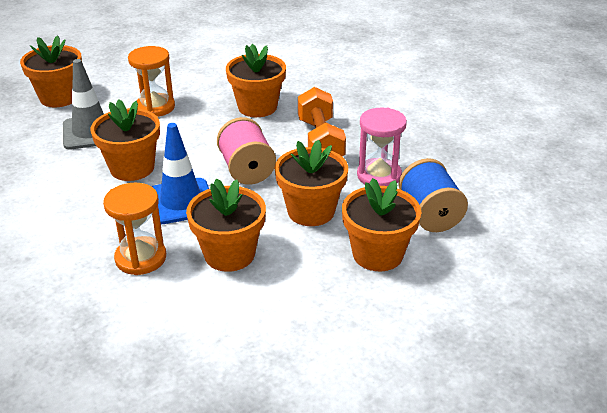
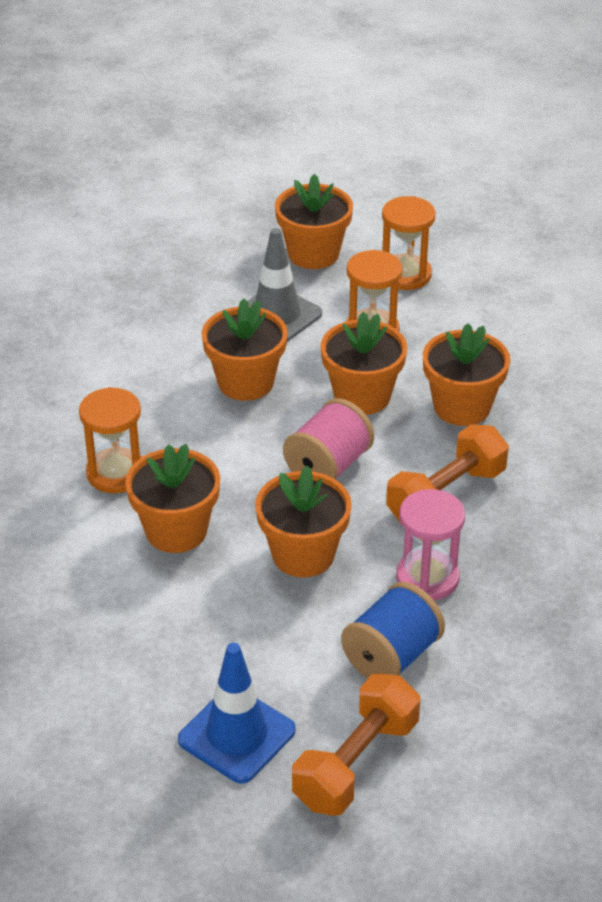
camera: 55 degrees right, 5 degrees up
(127, 78) = (405, 275): none -> orange hourglass
(181, 201) = (226, 449): blue traffic cone -> blue traffic cone (237, 735)
(377, 254) = (278, 643): orange flower pot -> orange flower pot (362, 396)
(507, 266) = (356, 763): none -> orange dumbbell

